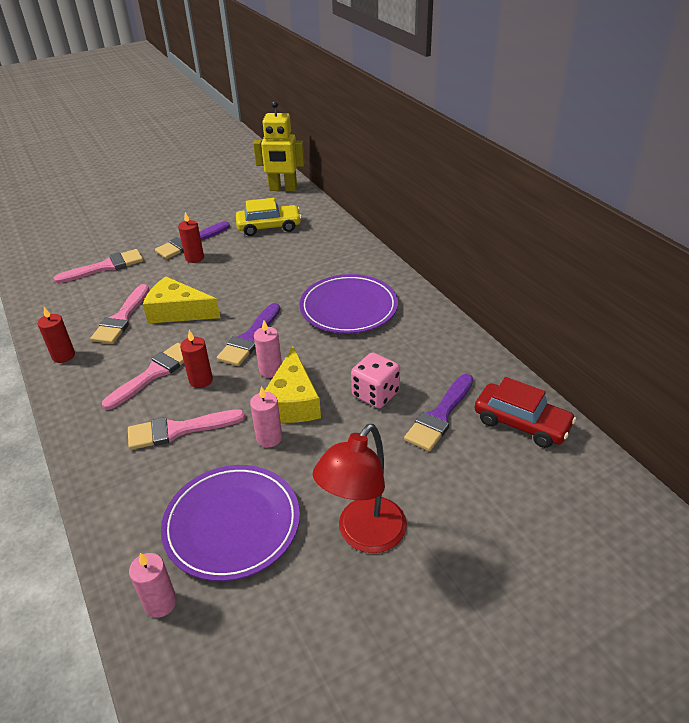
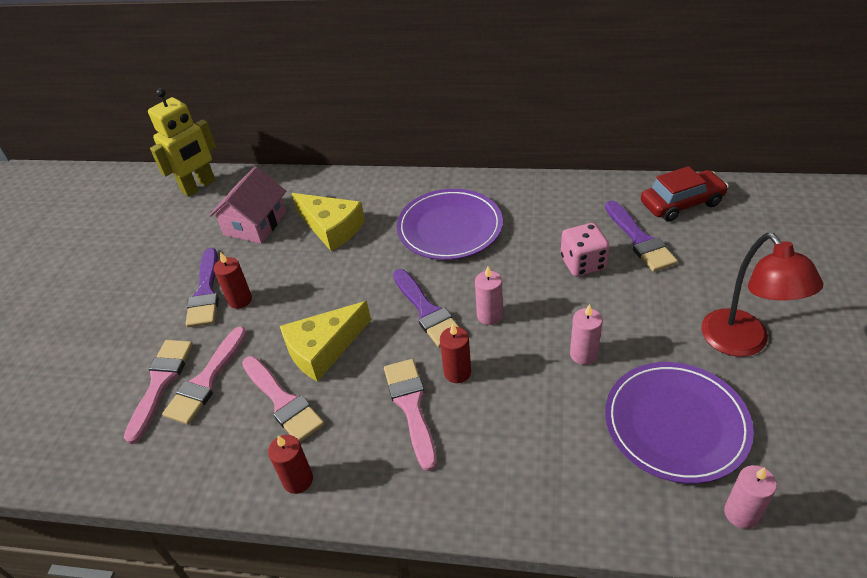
camera: 50 degrees left, 5 degrees up
(179, 430) = (518, 417): pink brush -> pink brush (206, 380)
(269, 227) = (255, 224): yellow car -> pink house
(292, 401) = (547, 319): yellow cheese -> yellow cheese (331, 228)

